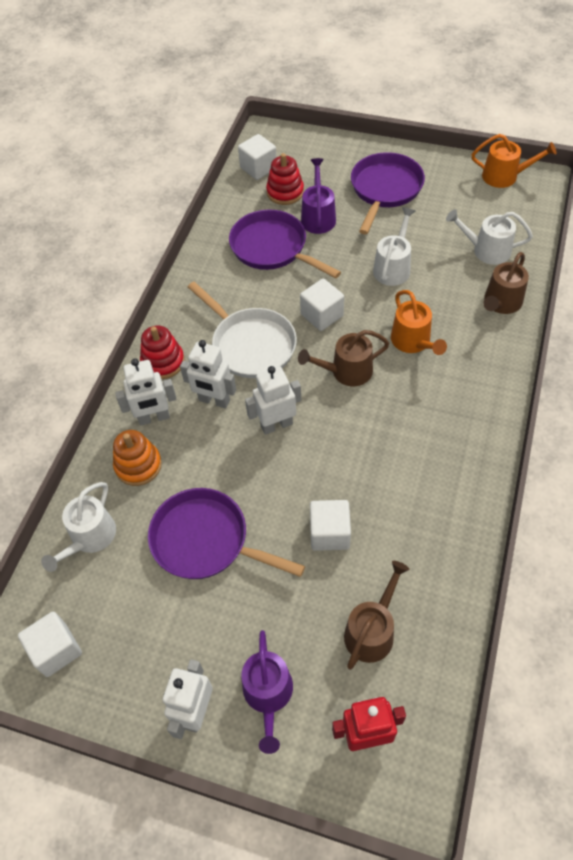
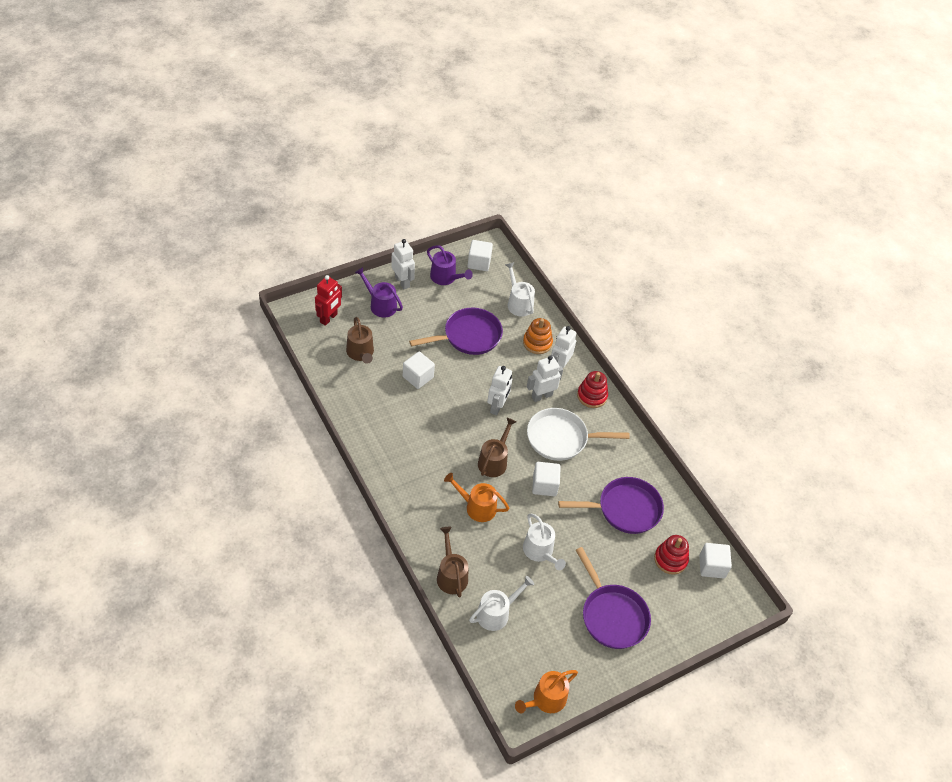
camera: 125 degrees right, 5 degrees down
(318, 217) = (626, 555): purple watering can -> purple watering can (445, 277)

